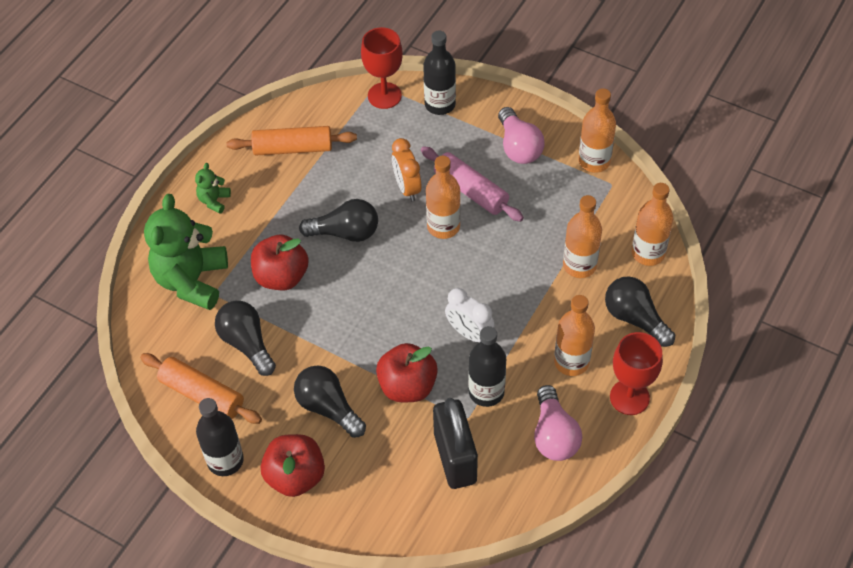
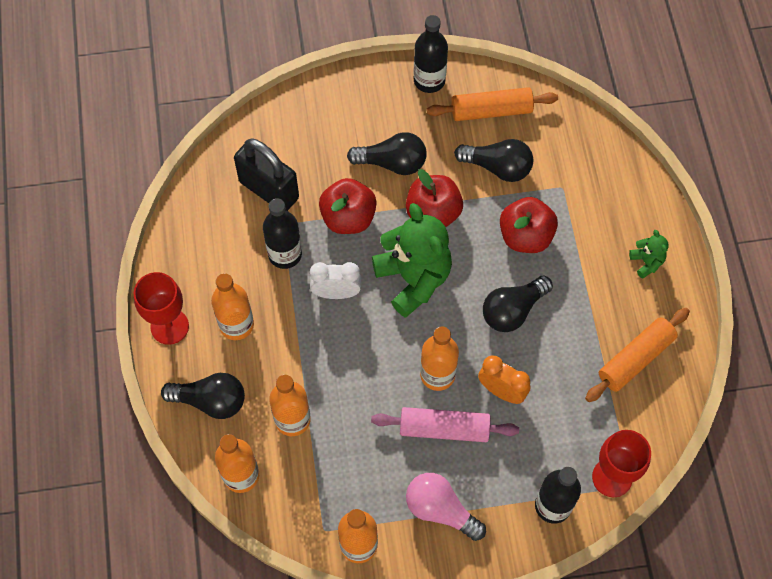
camera: 140 degrees right, 10 degrees up
(191, 280) = (590, 185): green teddy bear -> green teddy bear (413, 279)
(295, 476) = (371, 103): red apple -> red apple (433, 213)
(554, 435) = (208, 256): pink light bulb -> none

